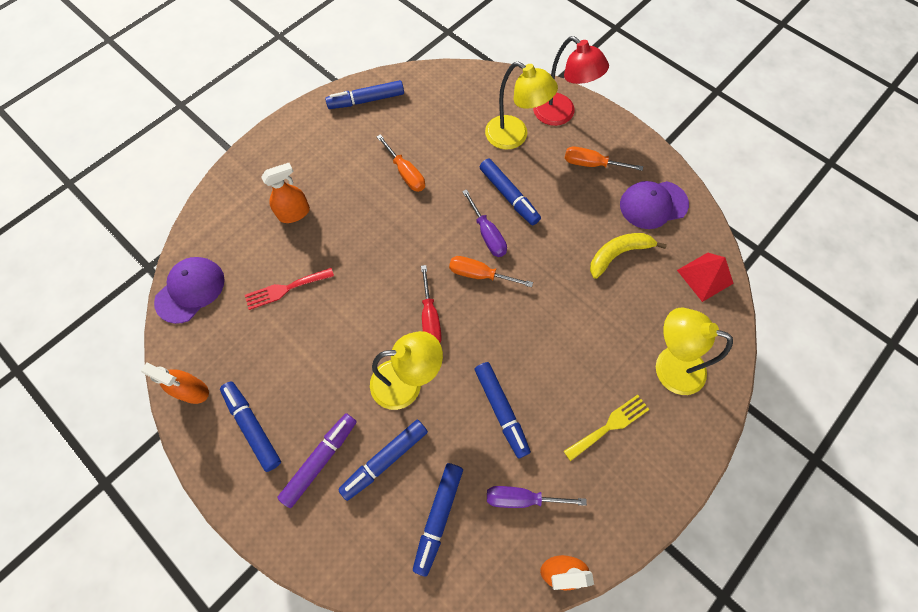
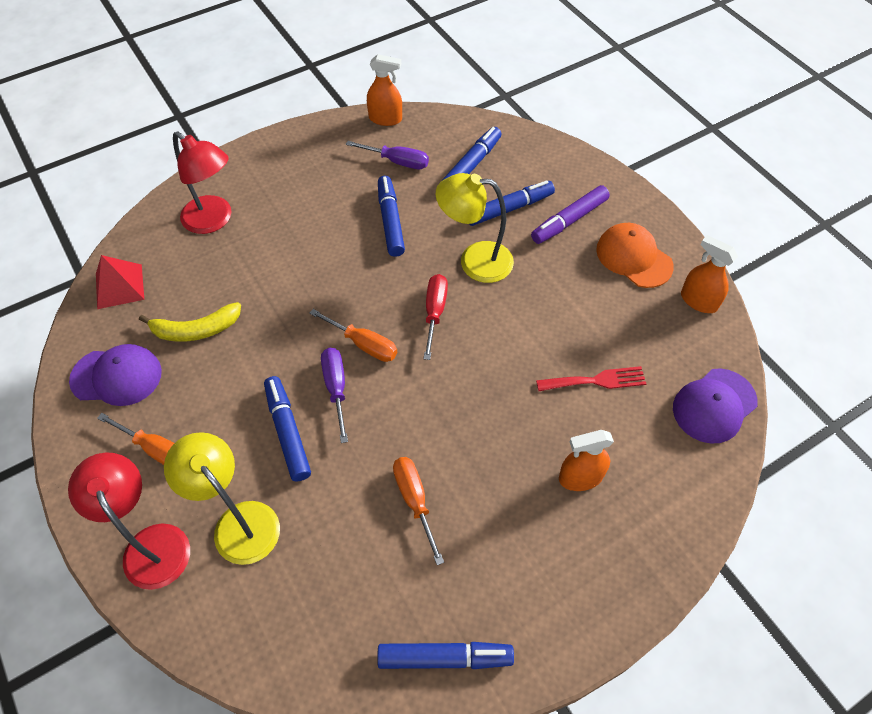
camera: 165 degrees left, 10 degrees down
(253, 427) = (634, 257): blue marker -> orange cap
(609, 425) = (297, 190): yellow fork -> none
(669, 365) = (214, 220): yellow lamp -> red lamp

